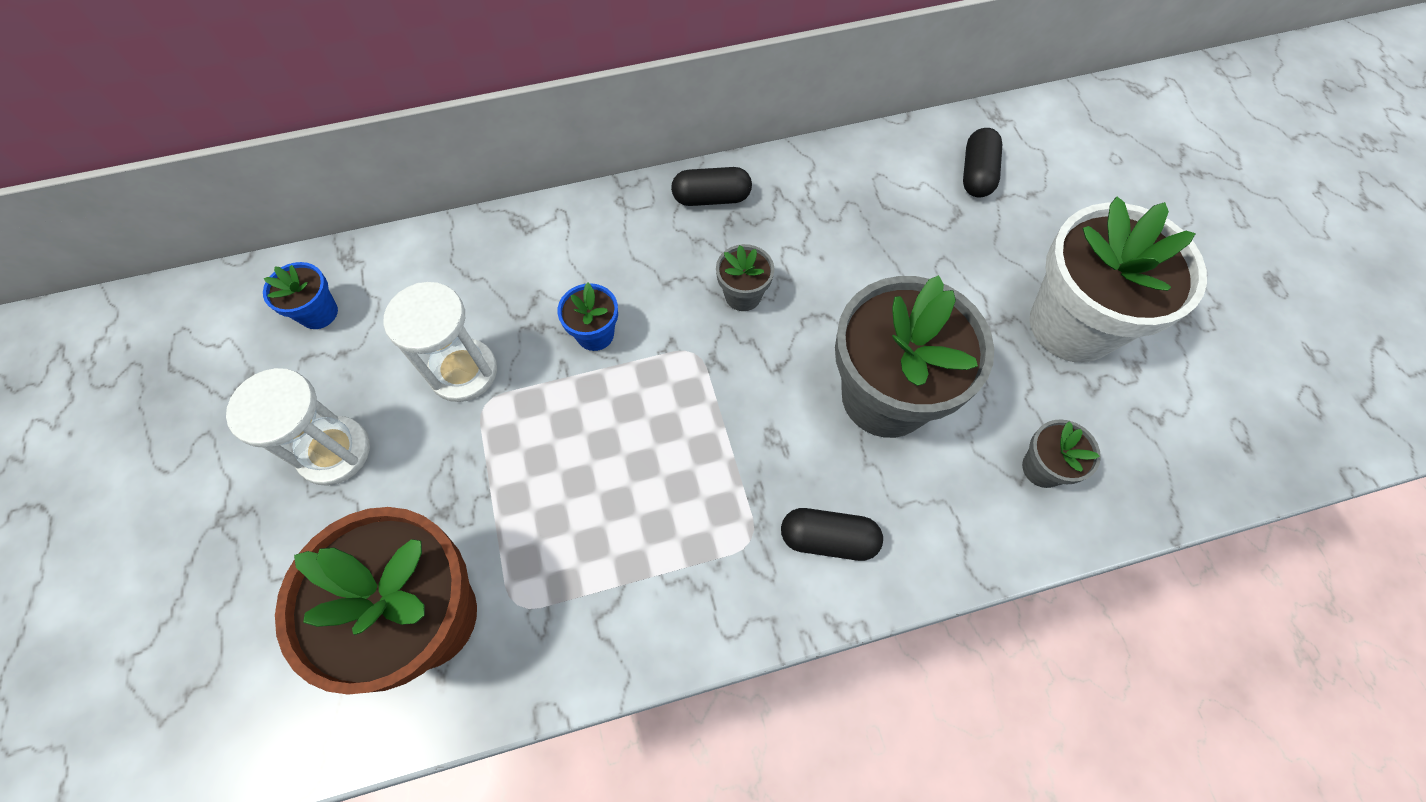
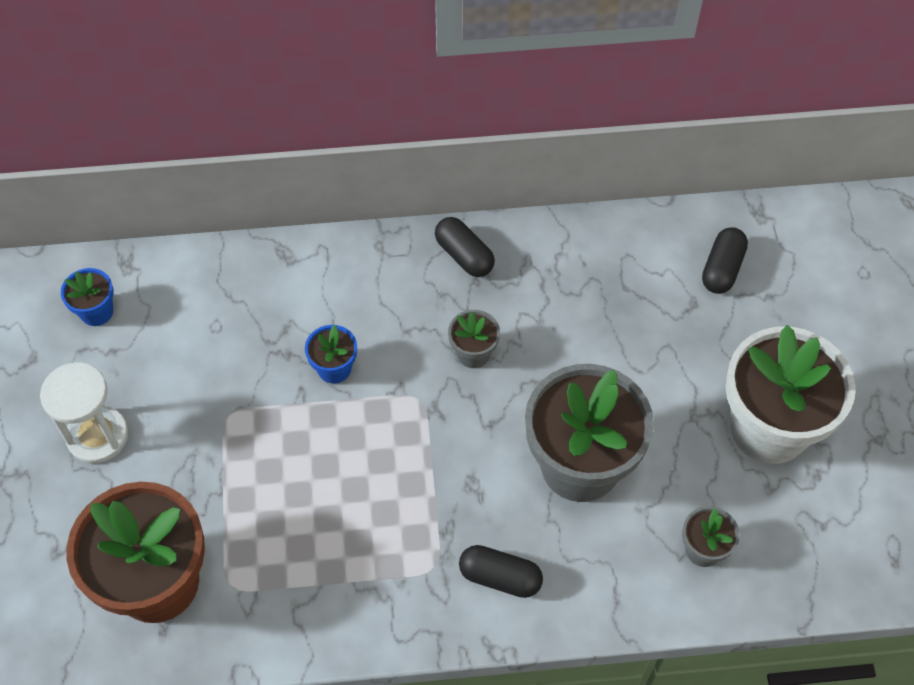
camera: 10 degrees right, 5 degrees down
(463, 372) = (214, 384): white hourglass -> none
(711, 198) = (464, 255): black capsule -> black capsule turned 45 degrees clockwise

